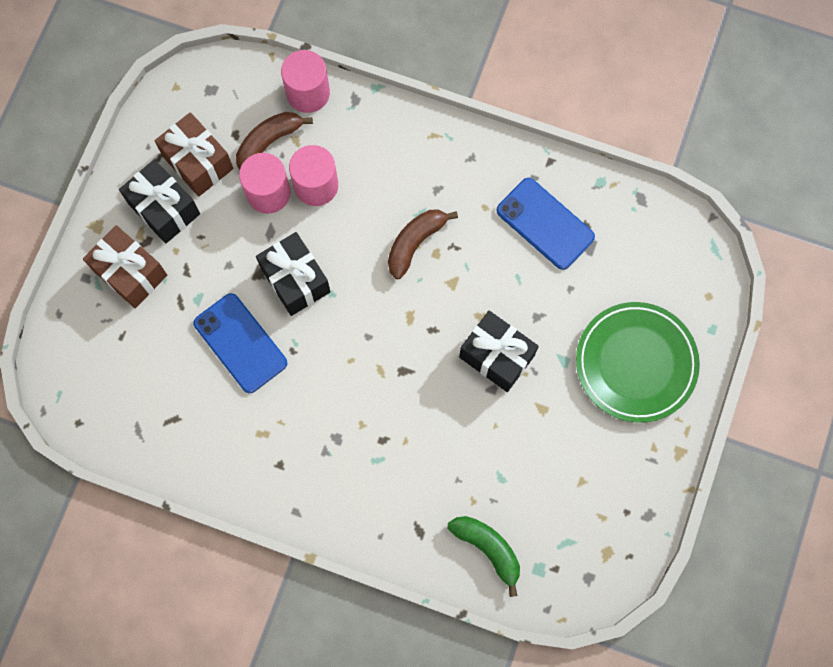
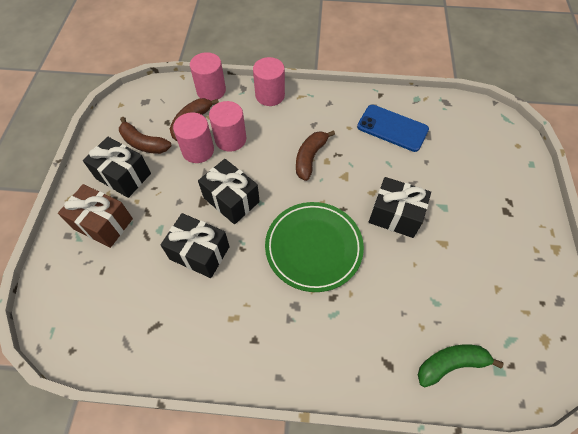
camera: 15 degrees left, 15 degrees down
(198, 162) = (143, 143): brown gift -> brown banana
(240, 343) = (199, 253): blue phone -> black gift
(390, 123) = (270, 95): none -> pink cylinder
(488, 549) = (451, 364): green banana -> green banana turned 45 degrees counterclockwise
(636, 363) = (493, 197): green plate -> green plate (313, 247)

